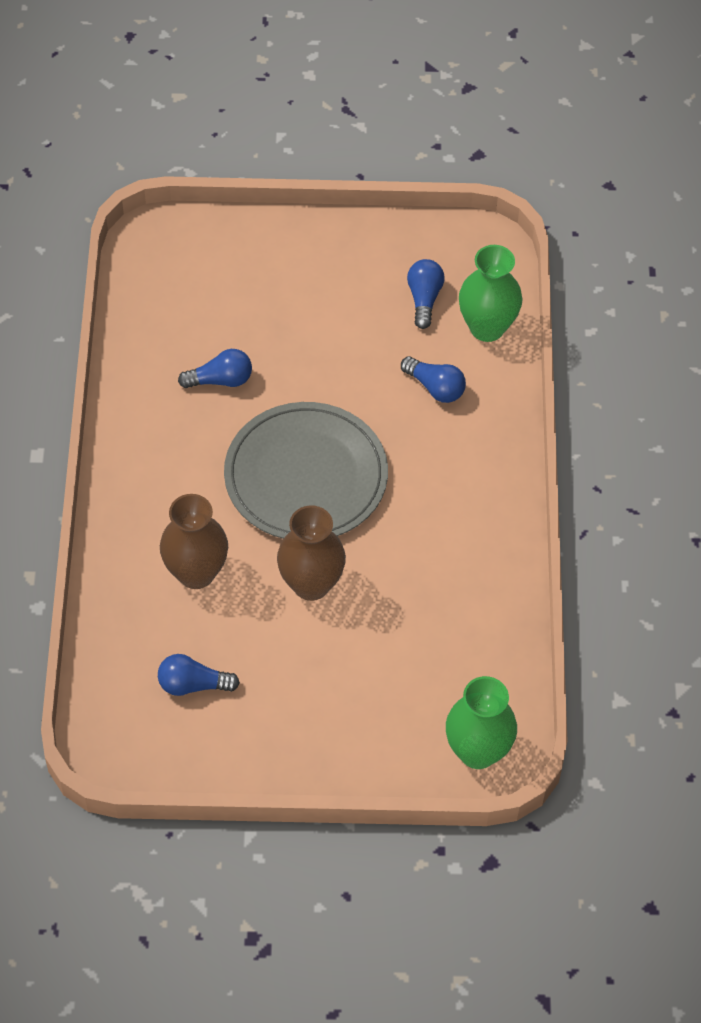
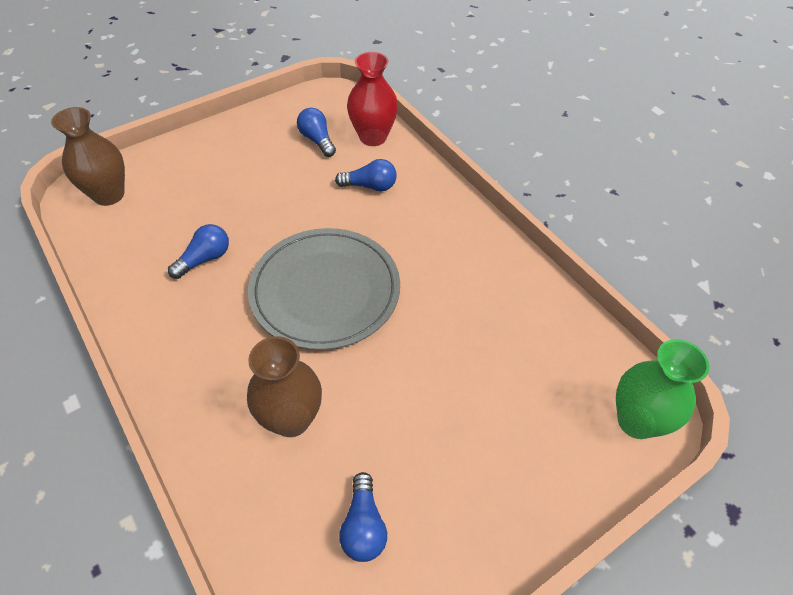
camera: 35 degrees left, 5 degrees down
(193, 684) = (363, 526): blue light bulb -> blue light bulb turned 60 degrees counterclockwise
(311, 584) = (395, 369): brown vase -> brown vase (109, 195)
(487, 327) = (373, 137): green vase -> red vase

